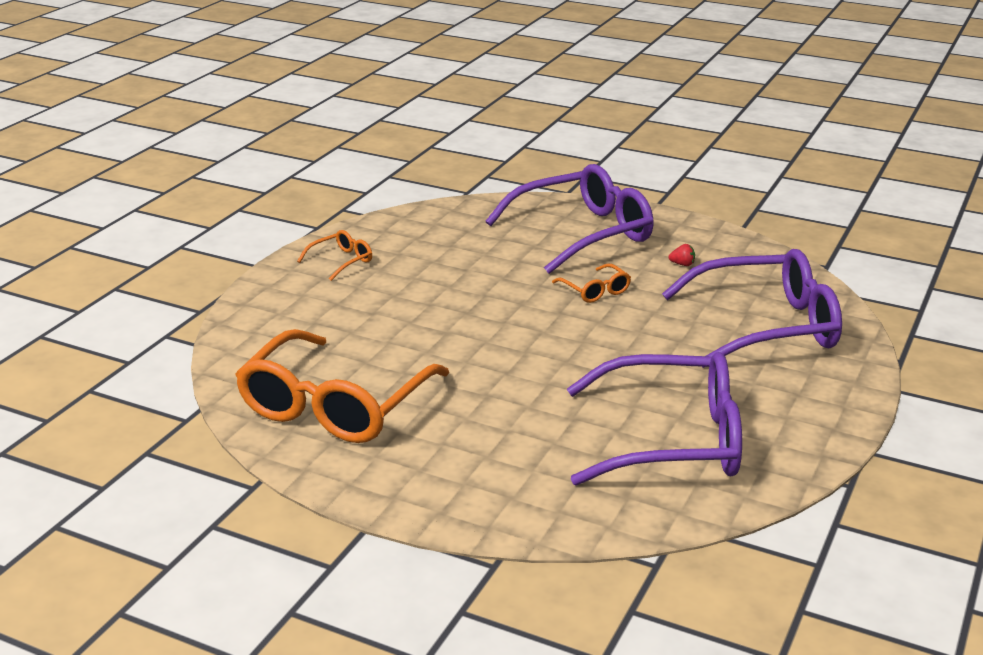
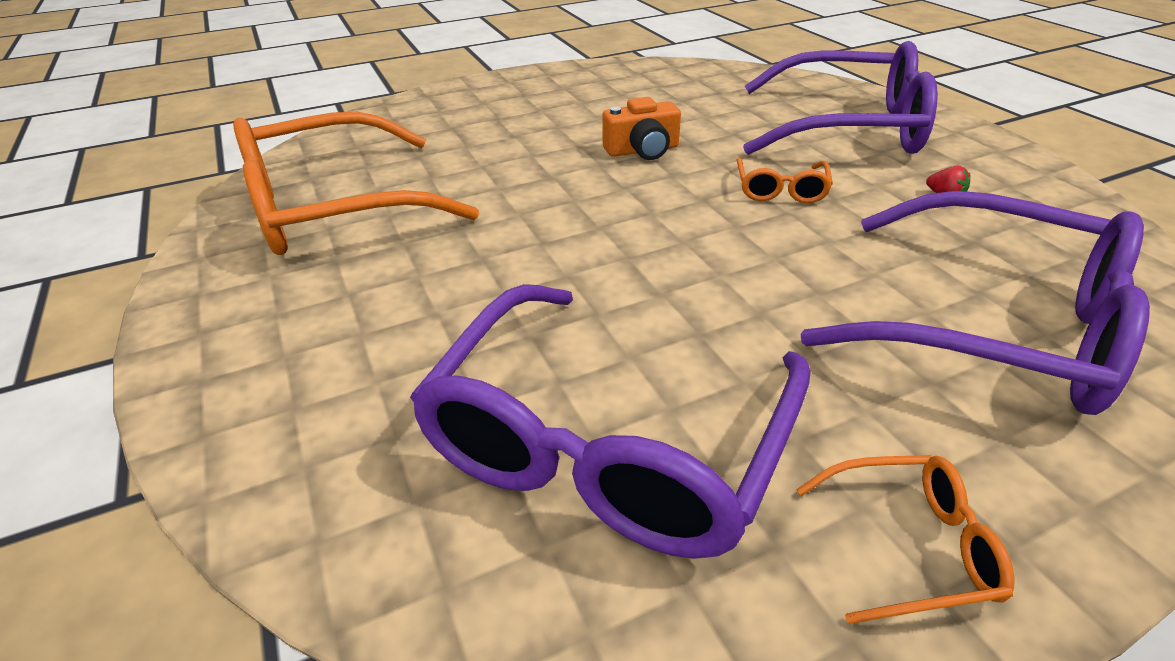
camera: 40 degrees right, 10 degrees up
(341, 261) = (560, 86): orange glasses -> orange glasses (909, 546)
(479, 293) = (642, 150): none -> orange camera
(670, 440) = (609, 439): purple glasses -> purple glasses turned 75 degrees clockwise

